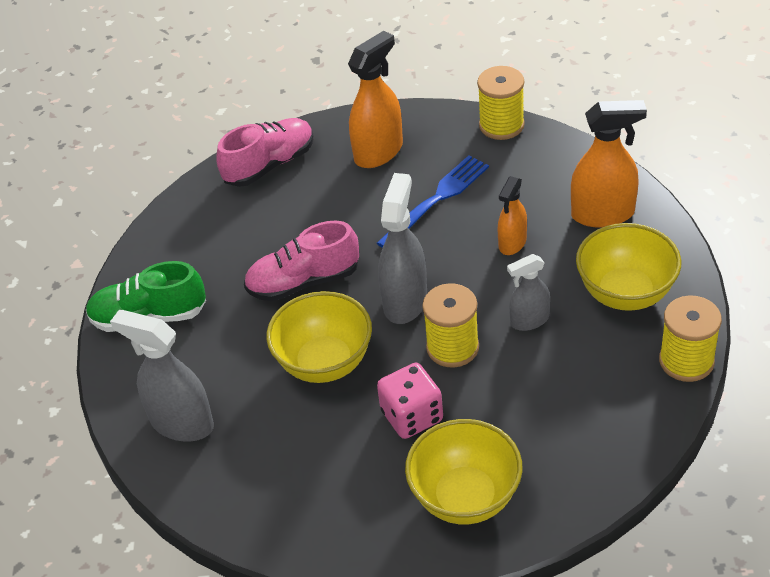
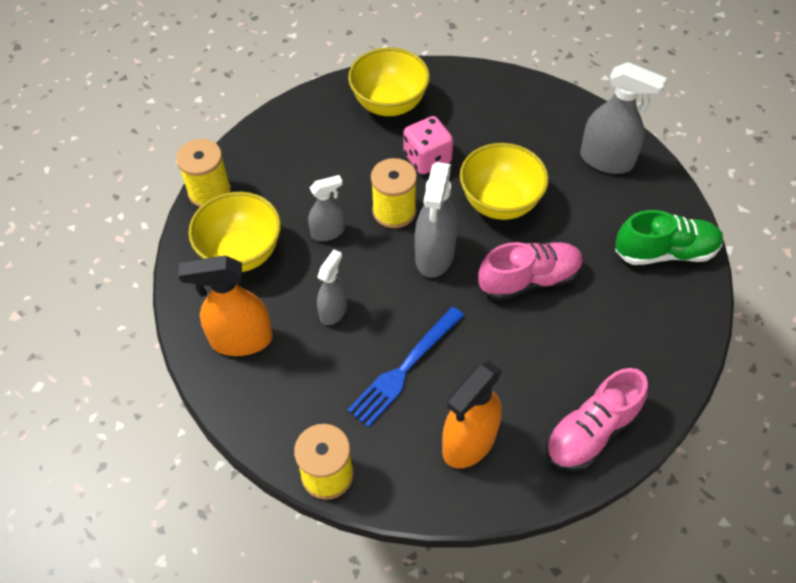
camera: 175 degrees right, 10 degrees up
(512, 243) = (333, 311): orange spray bottle -> grey spray bottle

